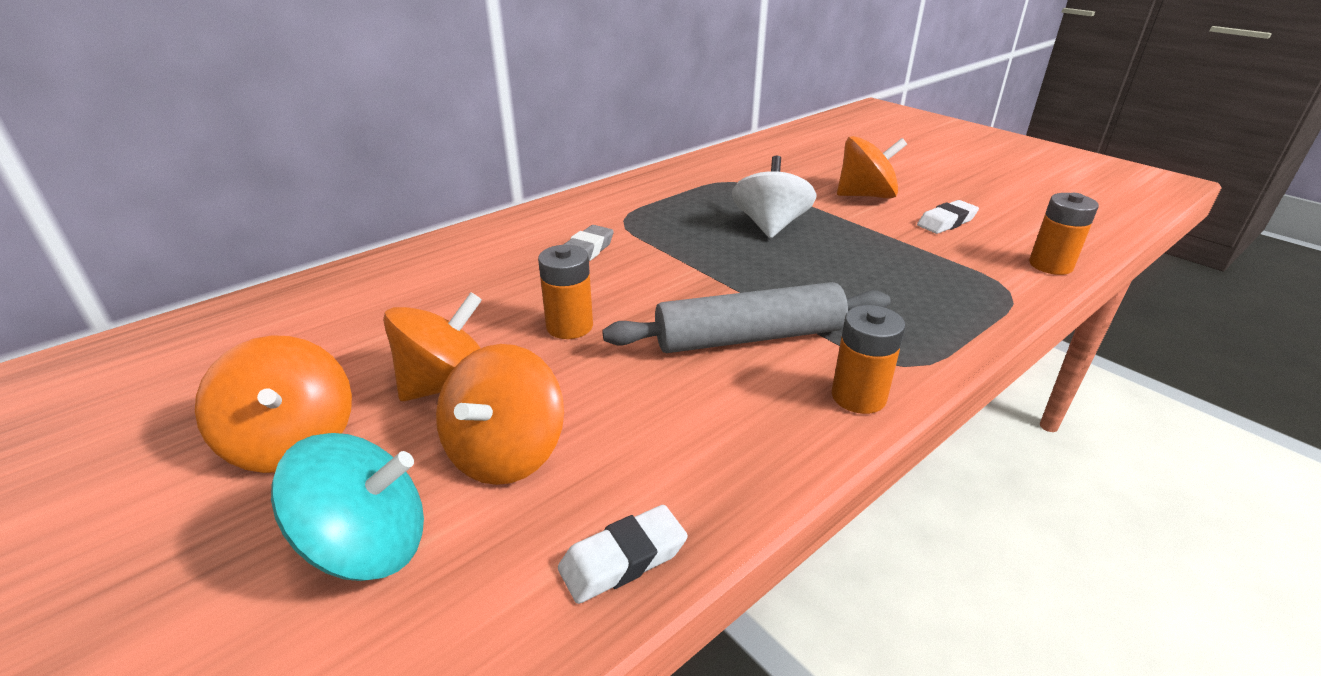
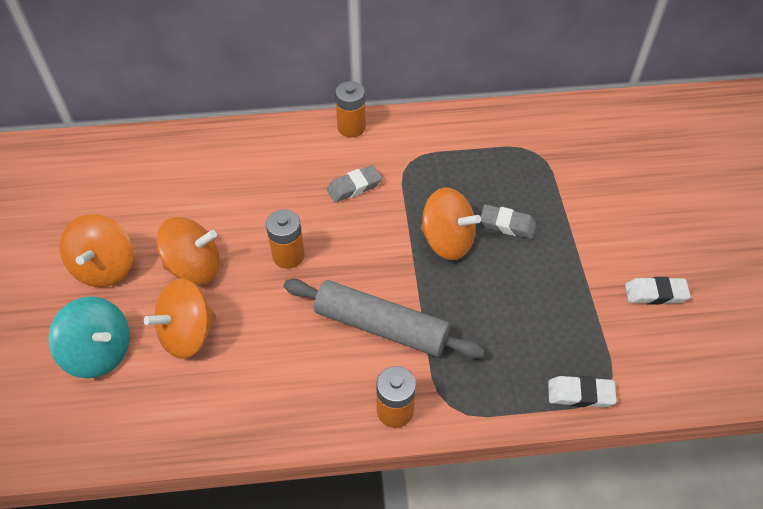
camera: 35 degrees right, 20 degrees up
(623, 559) = (189, 430): white eraser -> white eraser (580, 394)
(770, 226) = (507, 225): white spinning top -> grey eraser
(866, 196) = (626, 226): orange spinning top -> orange spinning top (447, 240)
(1050, 265) = (677, 386): orange battery -> orange battery (351, 127)

